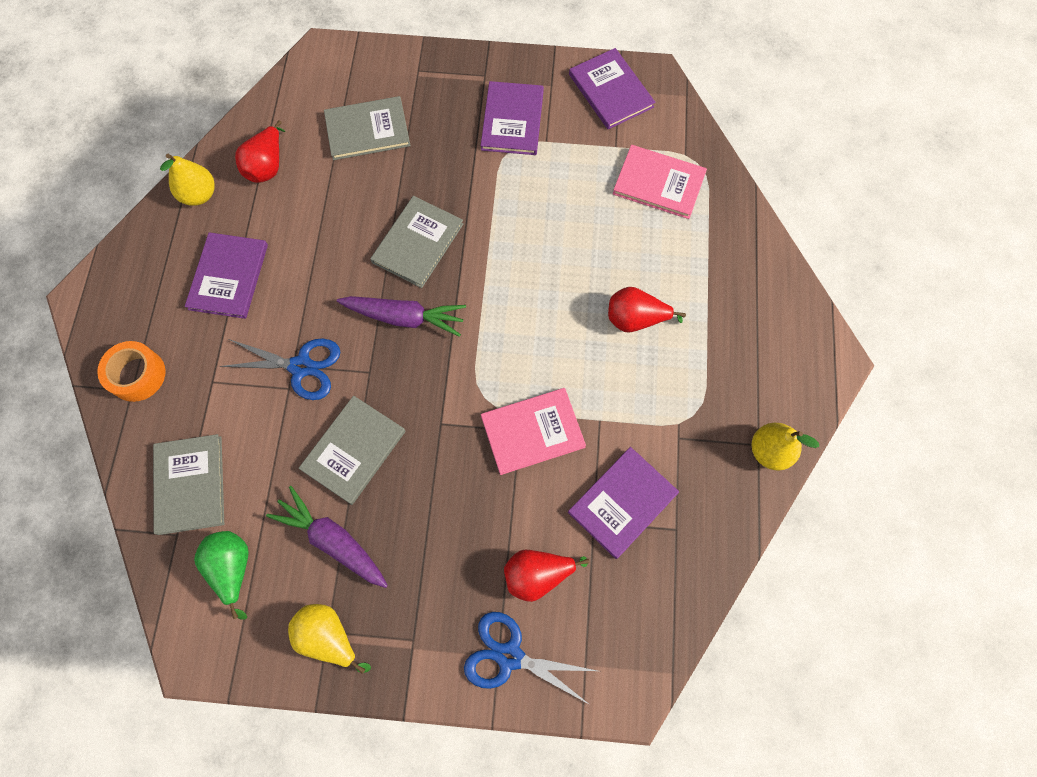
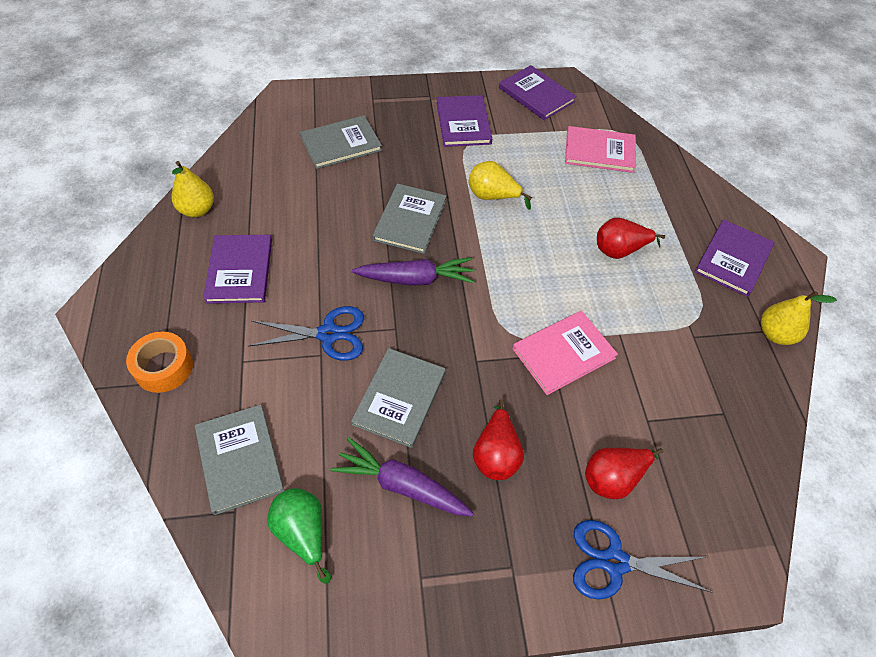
camera: 15 degrees left, 15 degrees down
(267, 166) = (257, 180): red pear -> red pear (496, 454)
(328, 636) = (423, 582): yellow pear -> yellow pear (492, 196)
(622, 503) = (667, 399): purple book -> purple book (733, 259)

